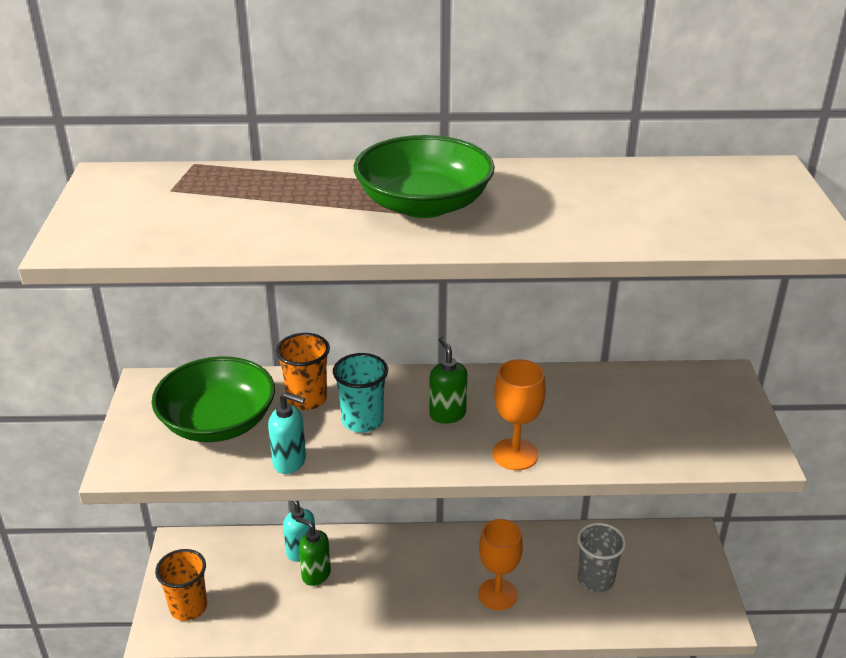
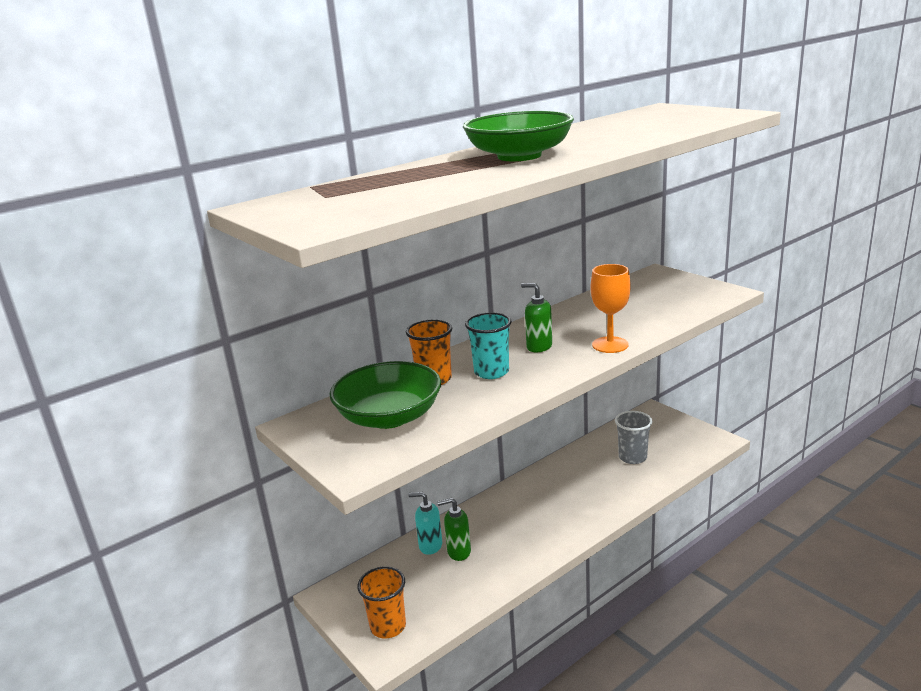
camera: 35 degrees left, 10 degrees down
(290, 462) = (479, 410): turquoise soap dispenser -> none
(497, 594) = (589, 495): orange goblet -> none

